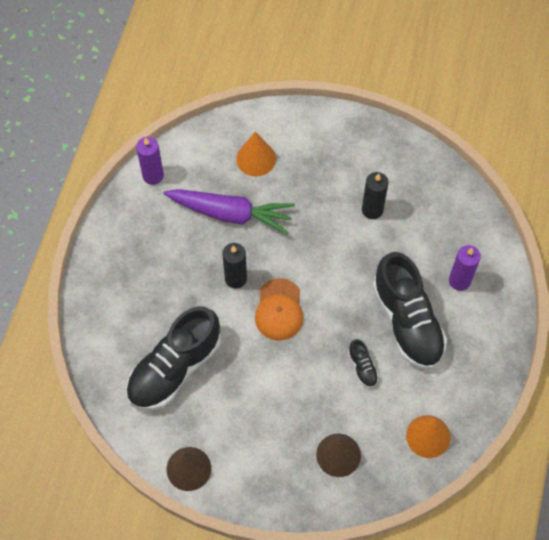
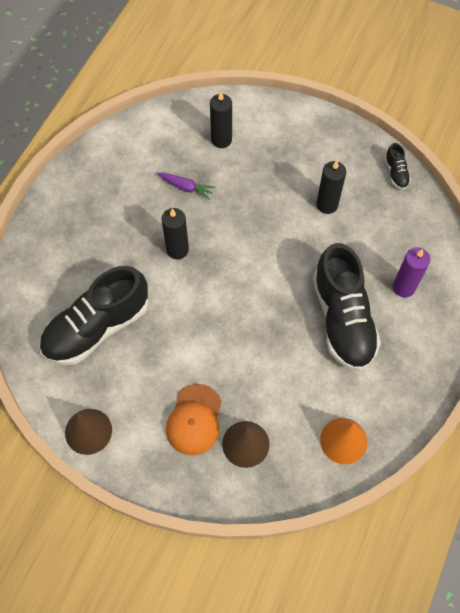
camera: 10 degrees right, 0 degrees up
(153, 175) = (118, 141): purple candle -> none
(231, 214) = (186, 187): purple carrot -> purple carrot, size x0.46
(256, 159) = (221, 140): orange cone -> black candle
(279, 310) = (214, 287): orange cap -> orange cap (194, 419)
(362, 367) = (288, 358): black shoe -> black shoe (396, 173)

